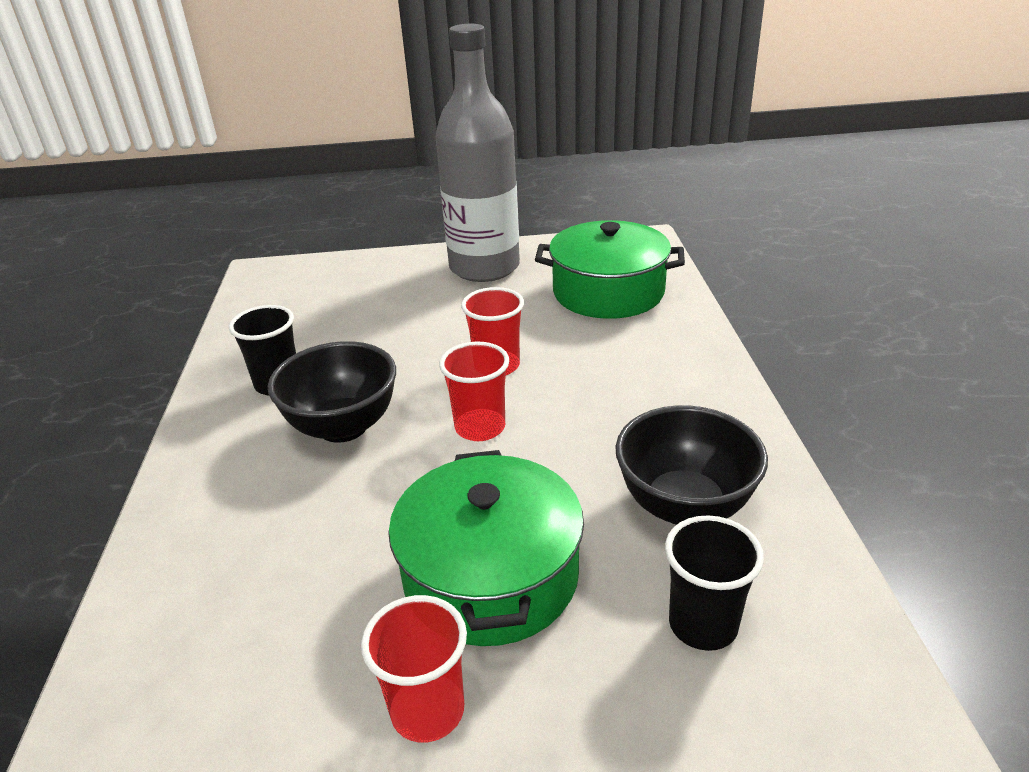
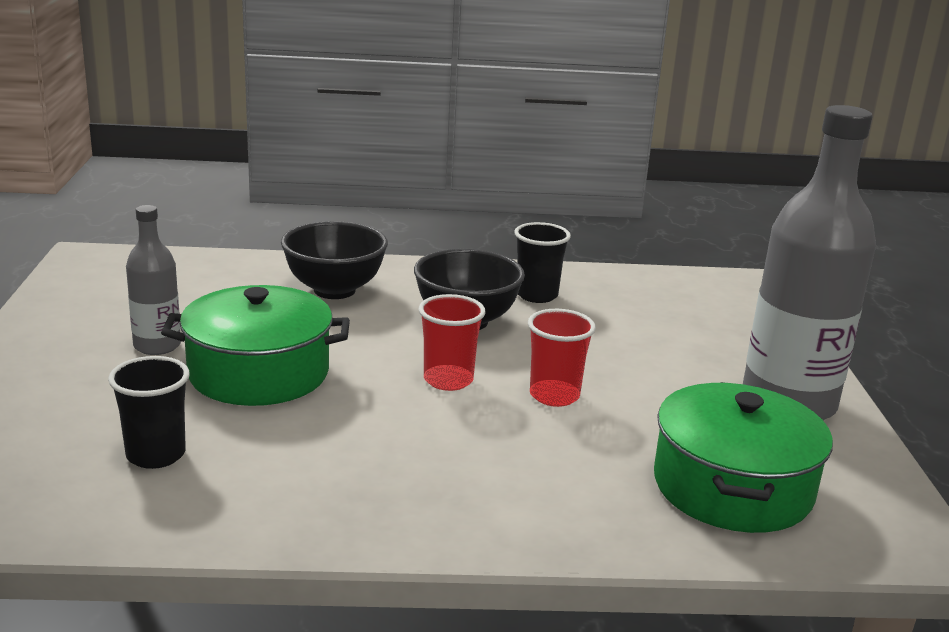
camera: 90 degrees right, 10 degrees down
(428, 710) = (157, 346): red cup -> grey bottle
(684, 506) = (295, 471): black bowl -> black bowl (334, 290)

